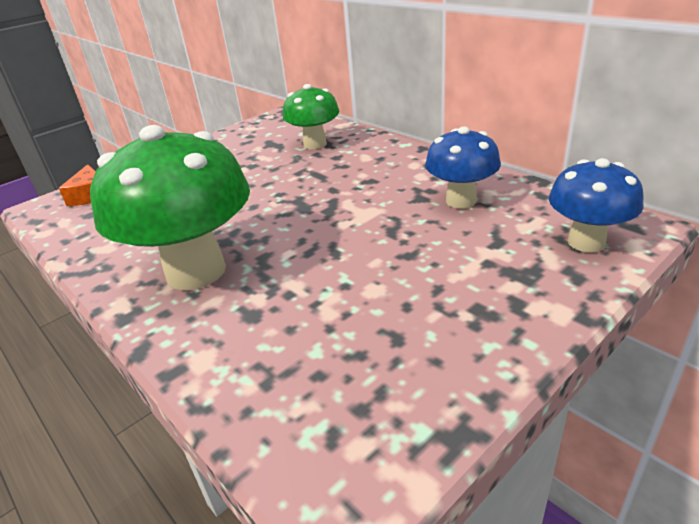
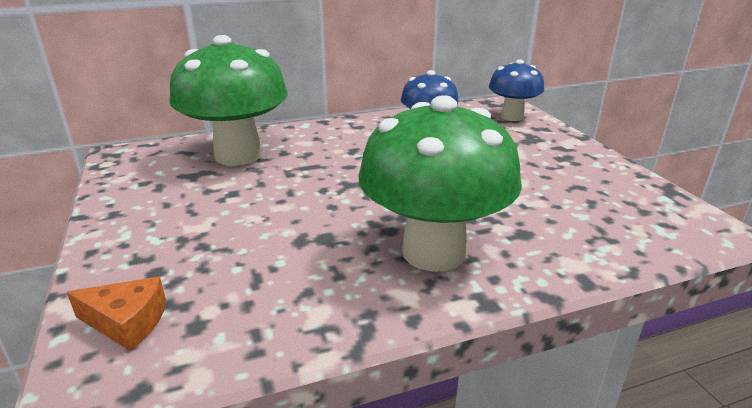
camera: 70 degrees left, 5 degrees down
(315, 144) = (238, 155): green mushroom -> green mushroom, size x1.74

